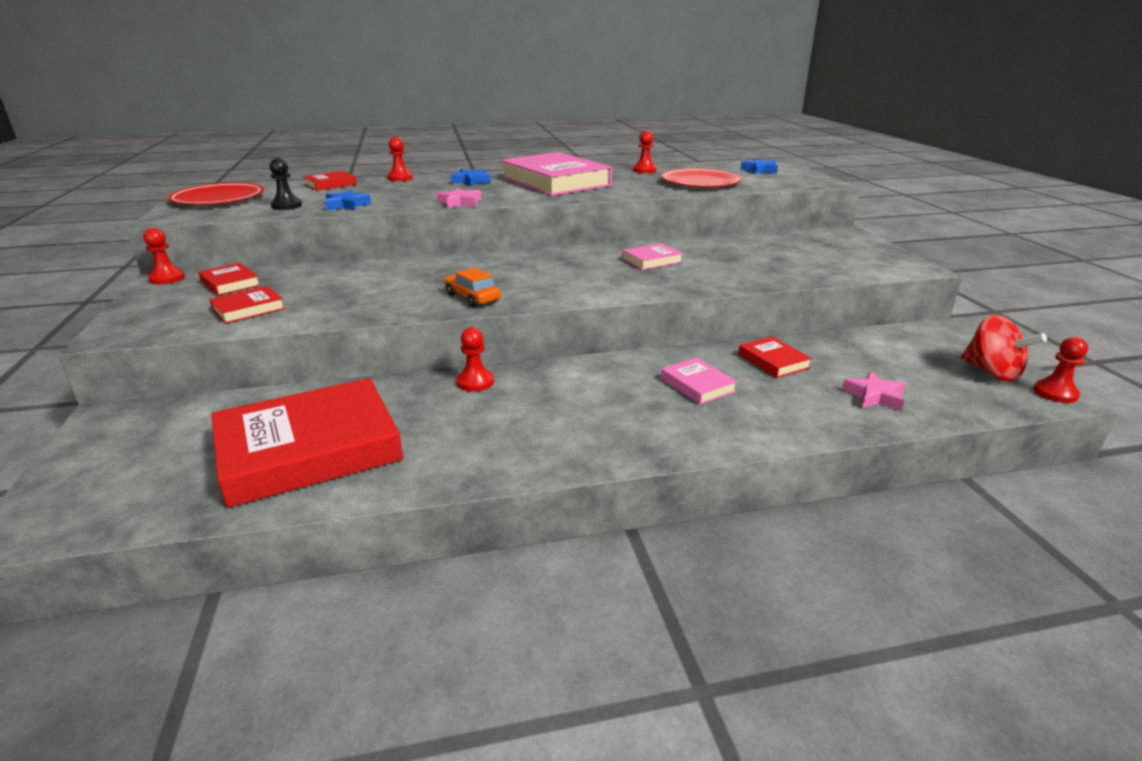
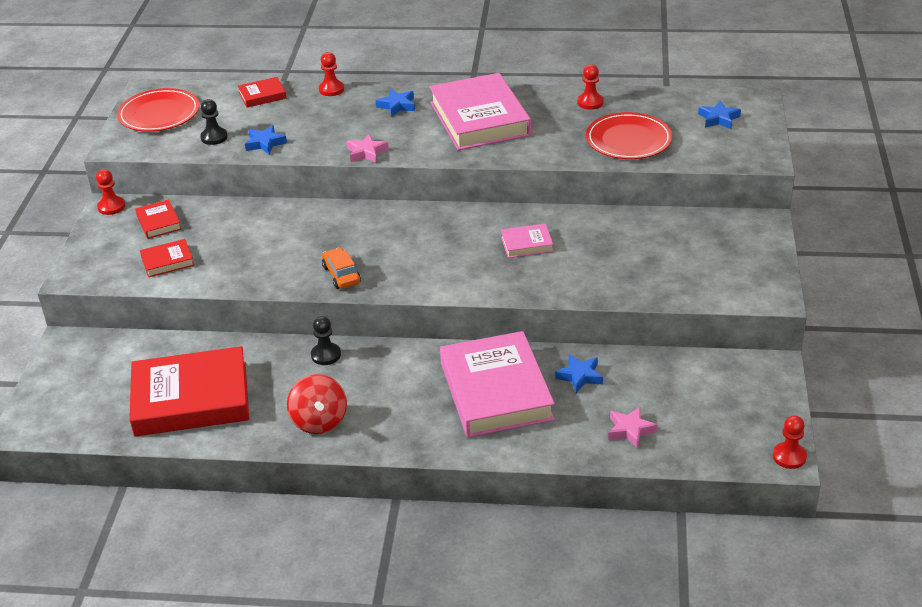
camera: 20 degrees right, 10 degrees up
(475, 382) = (326, 355): red pawn -> black pawn
(697, 385) = (496, 391): pink book -> pink book, size x2.25
(773, 361) = (579, 376): red book -> blue star
(992, 372) = (760, 424): red spinning top -> red spinning top (319, 421)

